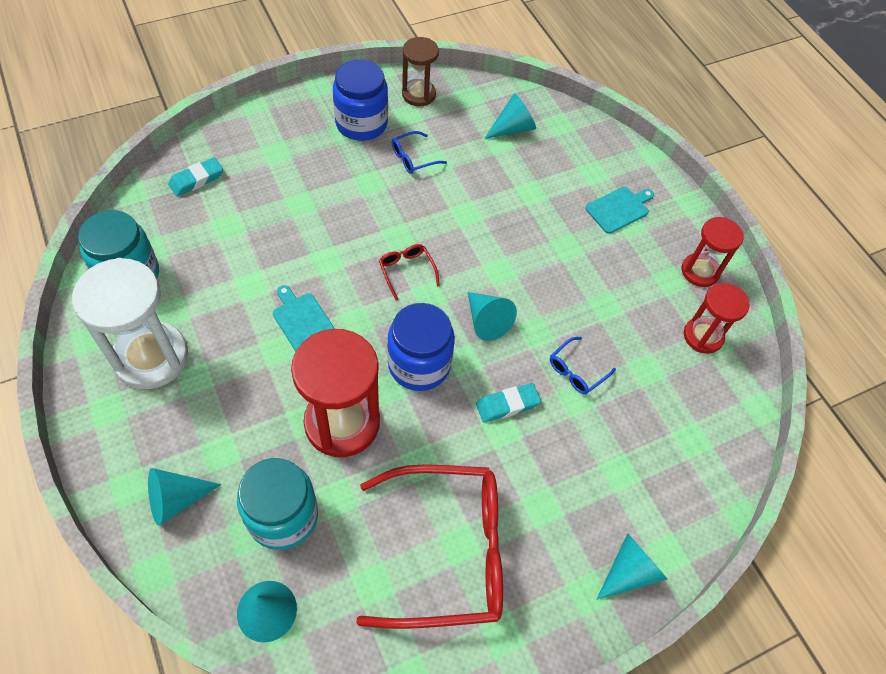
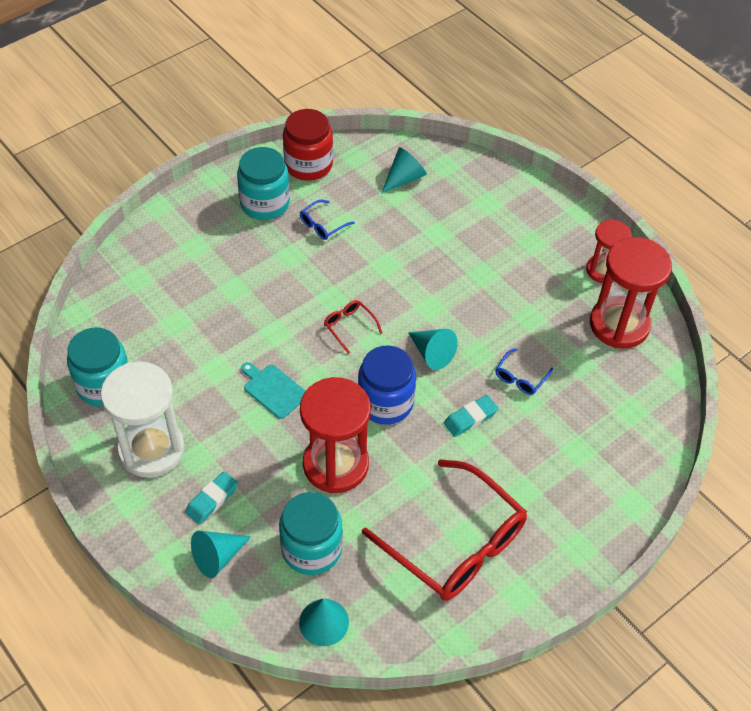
camera: 10 degrees left, 5 degrees down
(196, 180) = (132, 288): turquoise eraser -> turquoise eraser (212, 500)
(361, 123) = (265, 203): blue jar -> turquoise jar
(418, 94) = (308, 165): brown hourglass -> red jar
(447, 551) = (455, 543): red glasses -> red glasses turned 60 degrees clockwise
(619, 209) = (519, 231): turquoise cutting board -> none
(629, 571) = (606, 523): turquoise cone -> none
(703, 336) = (619, 324): red hourglass -> red hourglass, size x1.69

